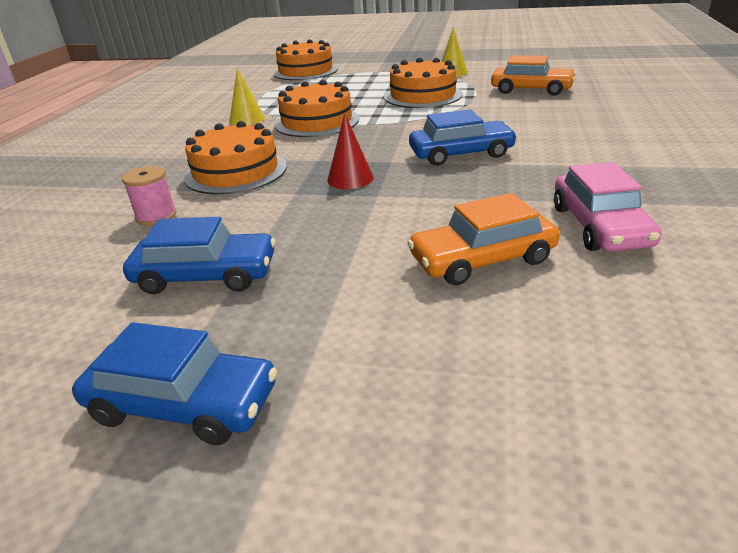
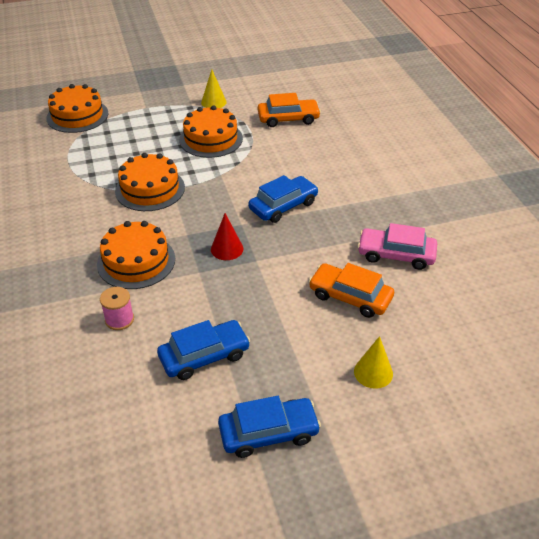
camera: 30 degrees left, 10 degrees up
(247, 120) = (86, 197): yellow cone -> yellow cone (373, 372)
(482, 259) = (350, 297): orange car -> orange car turned 75 degrees clockwise
(599, 226) = (396, 254): pink car -> pink car turned 135 degrees clockwise

